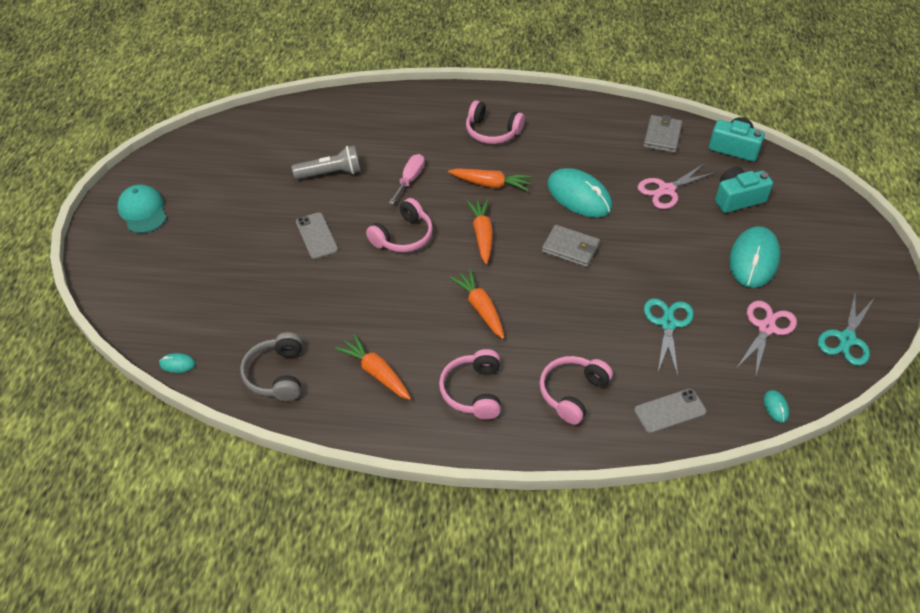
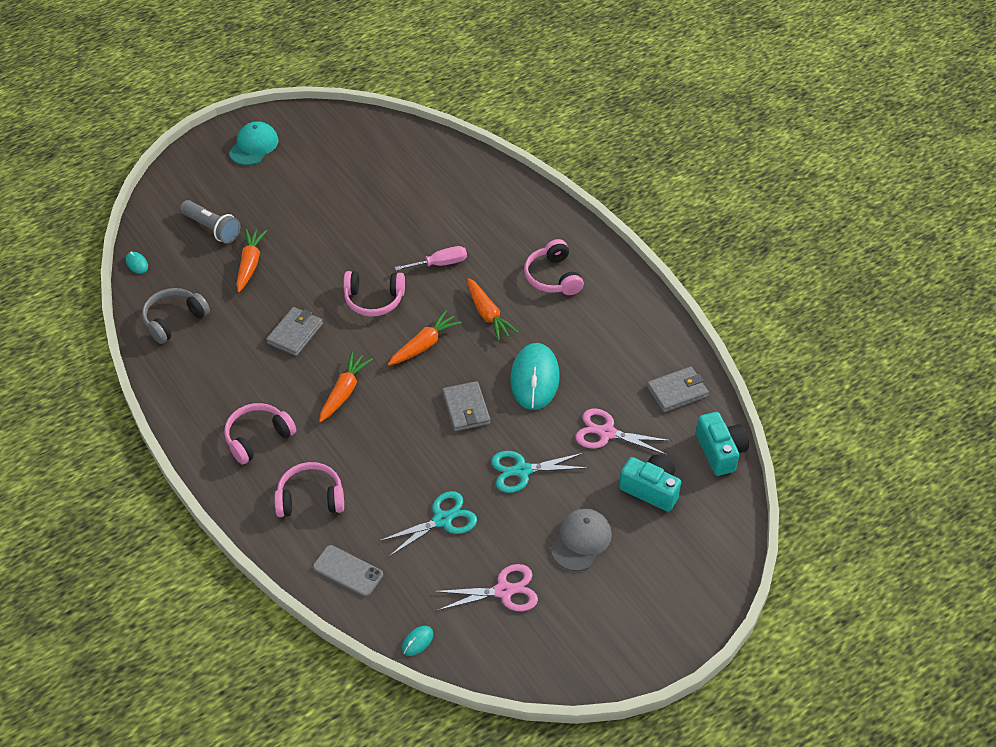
camera: 50 degrees right, 0 degrees up
(316, 236) = (324, 252): grey phone -> none
(331, 173) = (397, 215): grey flashlight -> grey flashlight (212, 228)
(376, 372) = (225, 372): orange carrot -> orange carrot (250, 264)
(384, 303) = (295, 333): none -> grey wallet
(754, 259) = (581, 541): turquoise mouse -> grey cap
(846, 339) = (547, 657): turquoise scissors -> turquoise scissors (522, 471)

